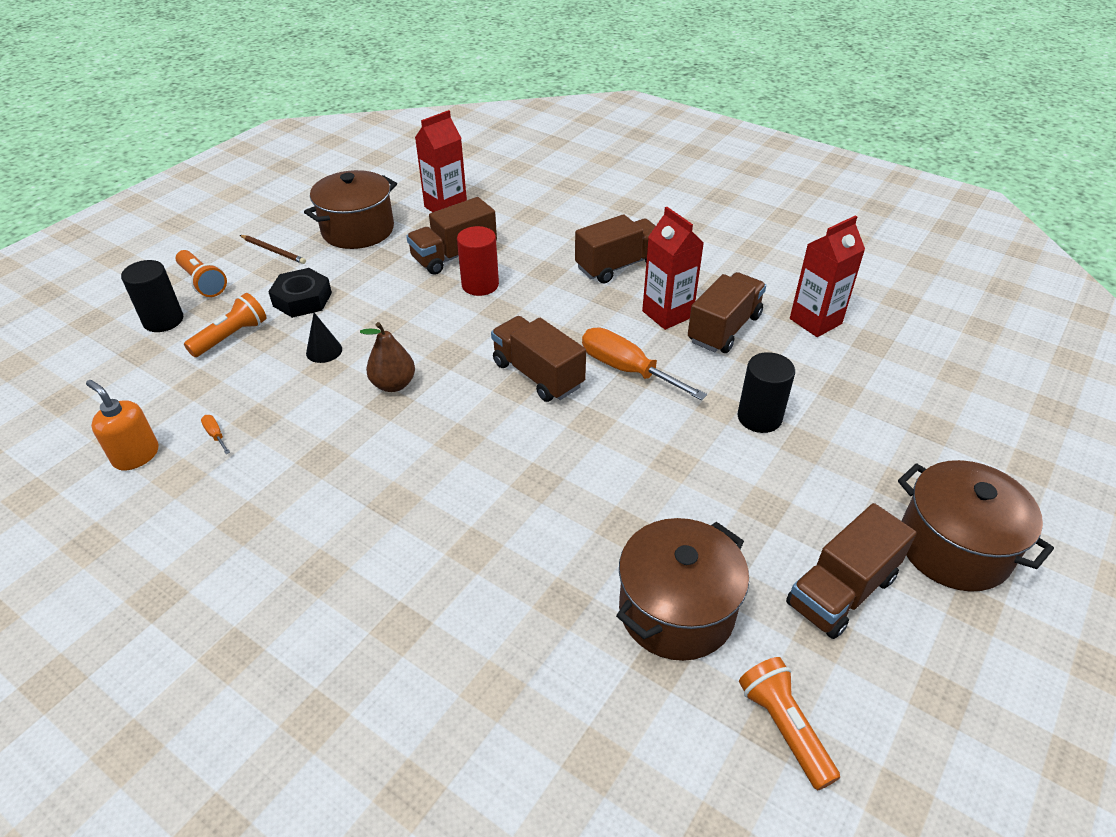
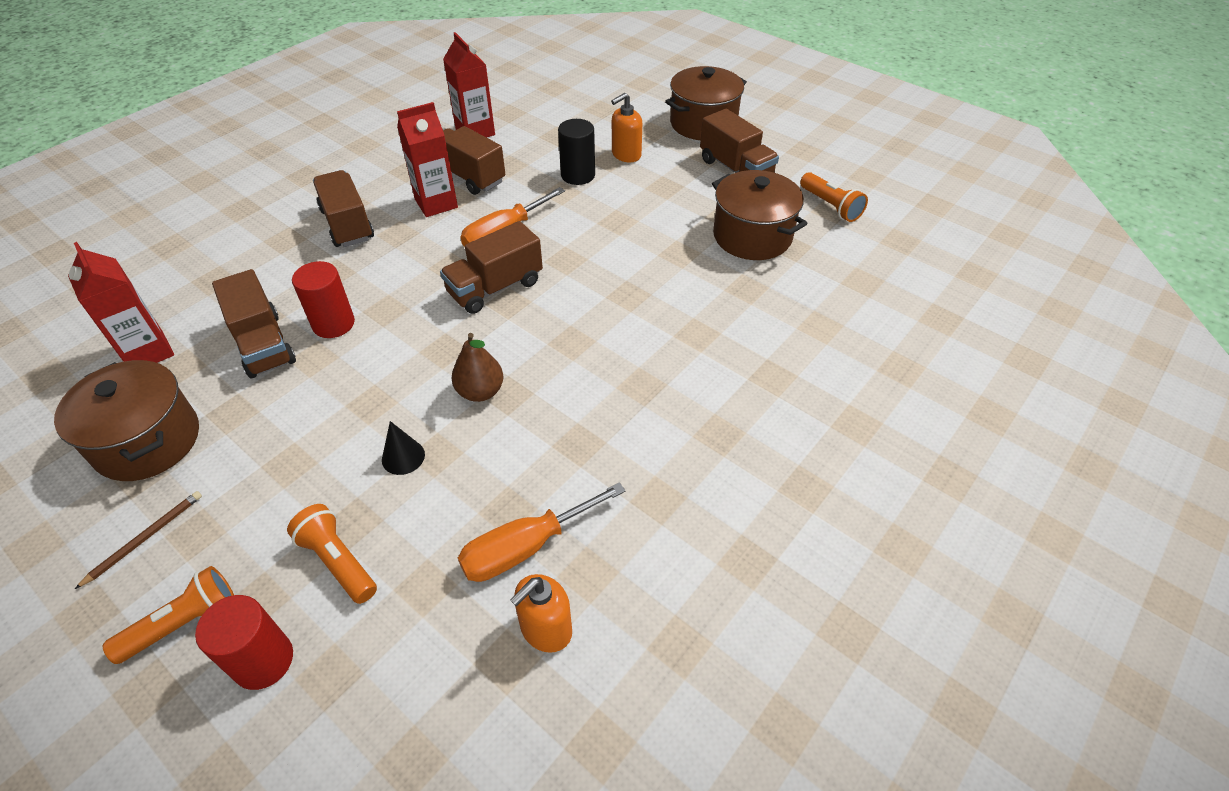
camera: 85 degrees left, 5 degrees up
(163, 320) = (263, 661): black cylinder -> red cylinder
(215, 435) = (525, 547): orange screwdriver -> orange screwdriver, size x2.50
(302, 299) = (286, 489): black nut -> none
(784, 727) = (830, 206): orange flashlight -> orange flashlight turned 105 degrees counterclockwise
(825, 460) = (626, 155): none -> orange soap dispenser

